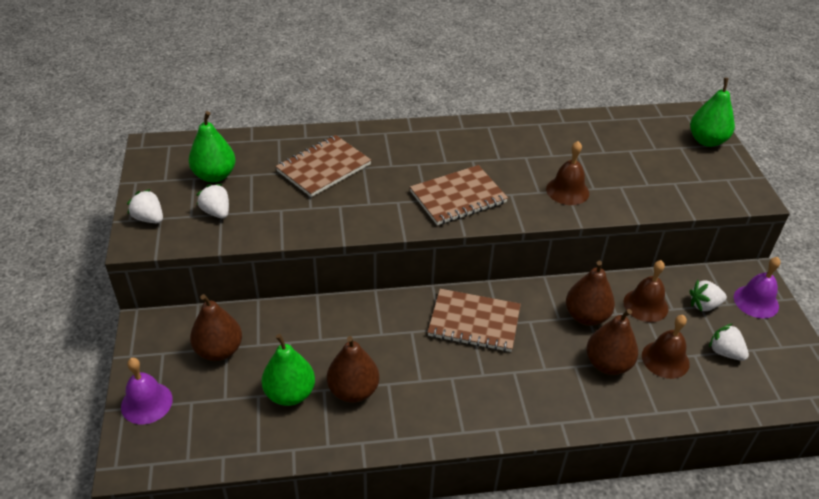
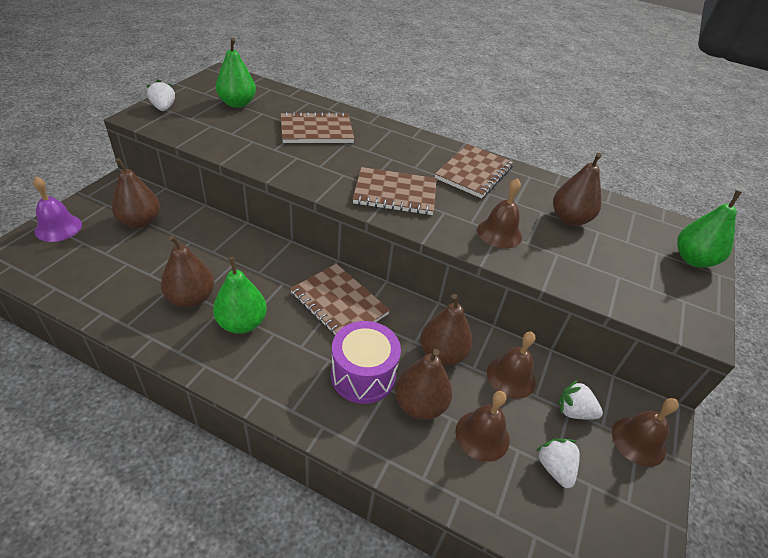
camera: 30 degrees right, 0 degrees up
(216, 212) = (209, 123): white strawberry -> none
(290, 393) = (147, 274): green pear -> green pear (242, 323)
(495, 143) = (473, 173): none -> brown notebook
(549, 367) = (363, 375): none -> purple drum
(602, 150) = (569, 219): none -> brown pear
(756, 301) = (638, 441): purple bell -> brown bell

